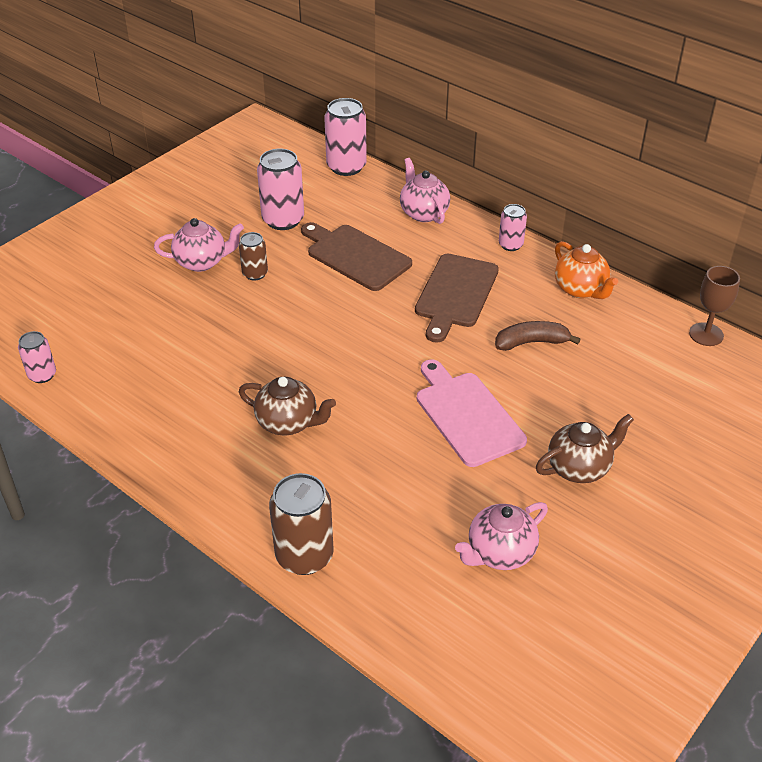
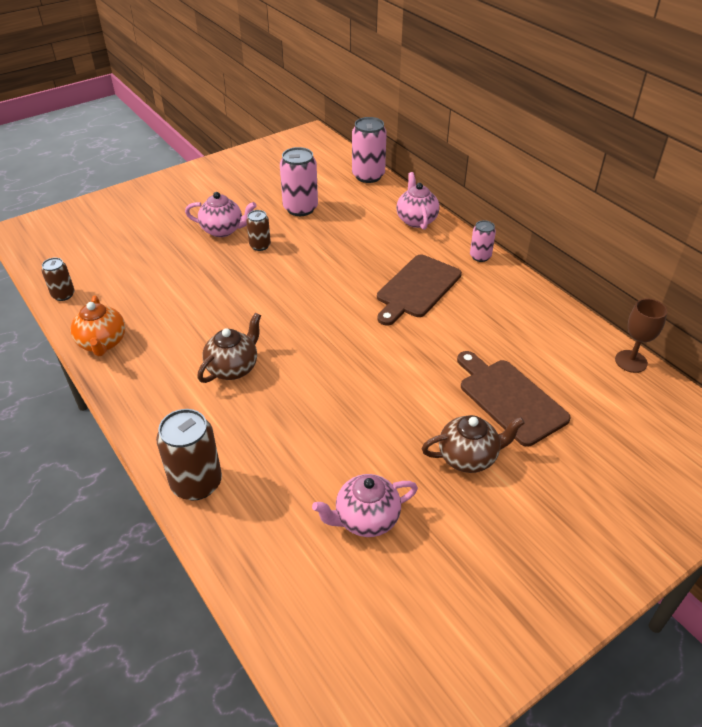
camera: 15 degrees right, 0 degrees up
(42, 375) = (63, 295): pink can -> brown can
(288, 423) = (233, 368): brown teapot -> brown teapot turned 90 degrees counterclockwise
(355, 256) = (346, 245): brown cutting board -> brown cutting board (509, 398)
(467, 415) = (386, 391): pink cutting board -> none
(531, 342) = (467, 340): brown banana -> none
(580, 289) = (528, 303): orange teapot -> orange teapot (102, 343)

